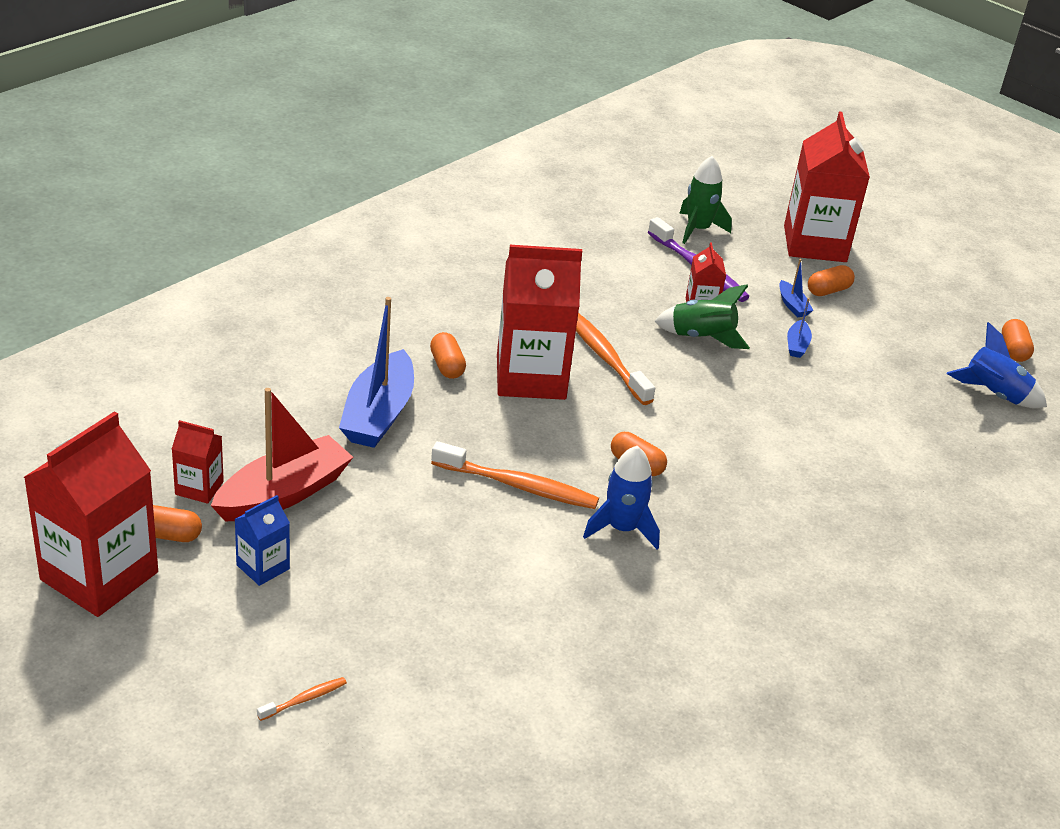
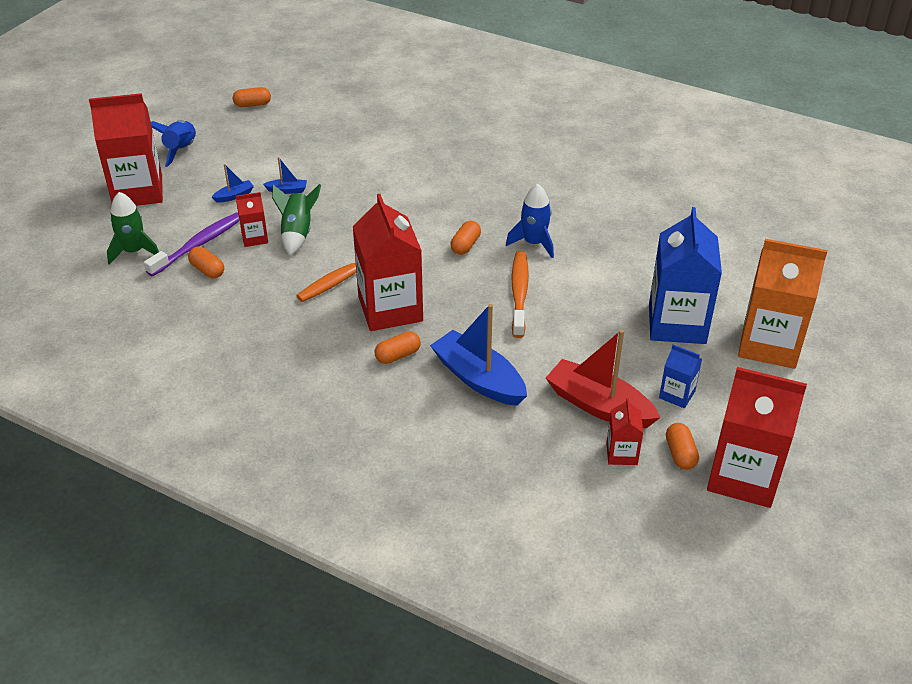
camera: 100 degrees left, 5 degrees up
(304, 699) = (769, 344): orange toothbrush -> orange carton
(379, 414) = (478, 379): blue boat -> blue boat turned 135 degrees counterclockwise
(393, 616) = (677, 324): none -> blue carton
(828, 291) = (206, 181): orange capsule -> orange capsule (207, 270)
(994, 395) = (309, 111): blue rocket -> blue rocket (181, 150)

